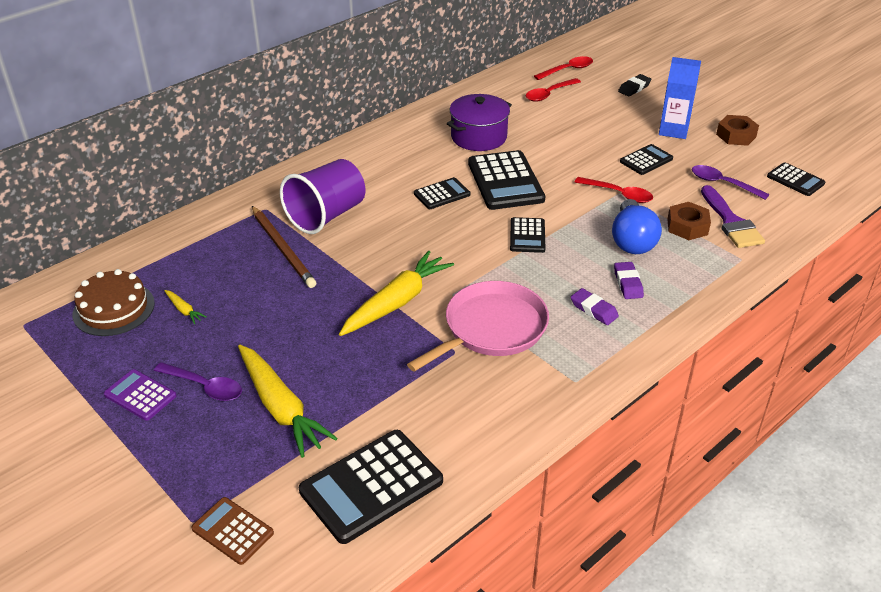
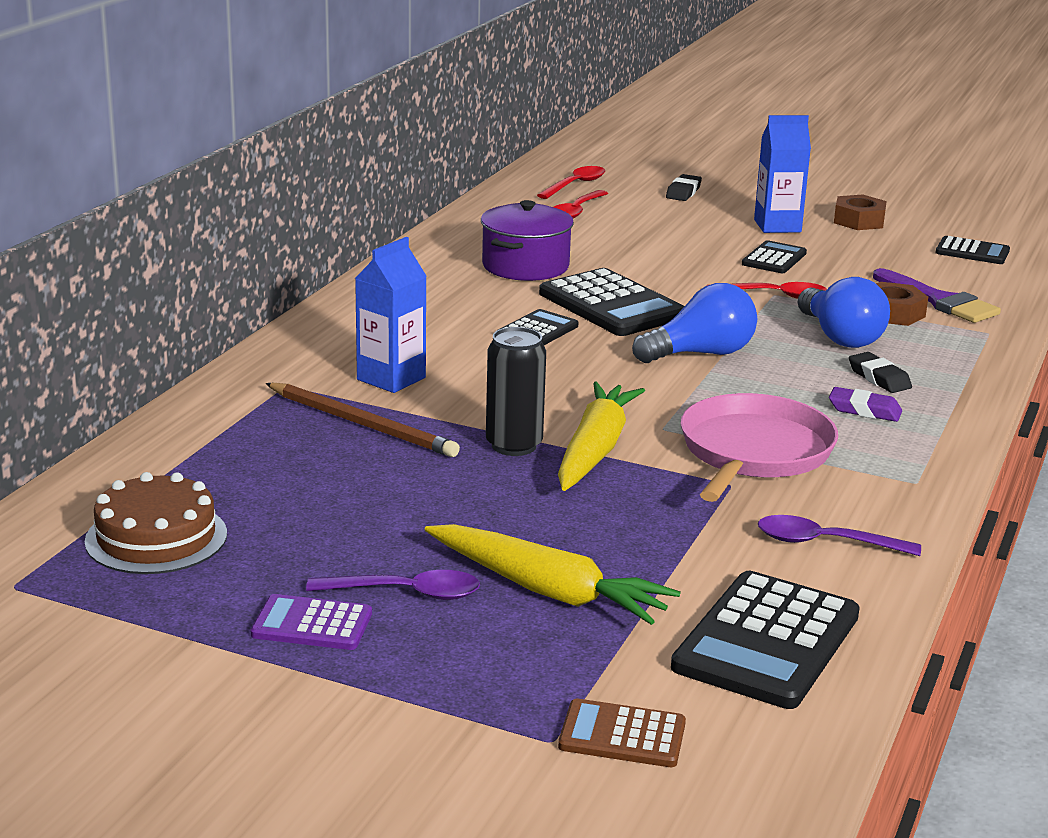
camera: 25 degrees left, 15 degrees down
(184, 310) = (278, 517): yellow carrot -> none
(326, 216) = (391, 379): purple cup -> blue carton
(353, 286) = (514, 445): none -> black can
(527, 236) = (700, 354): black calculator -> blue light bulb
(628, 283) = (879, 378): purple eraser -> black eraser
(722, 183) = (891, 267): purple spoon -> purple spoon (825, 543)

